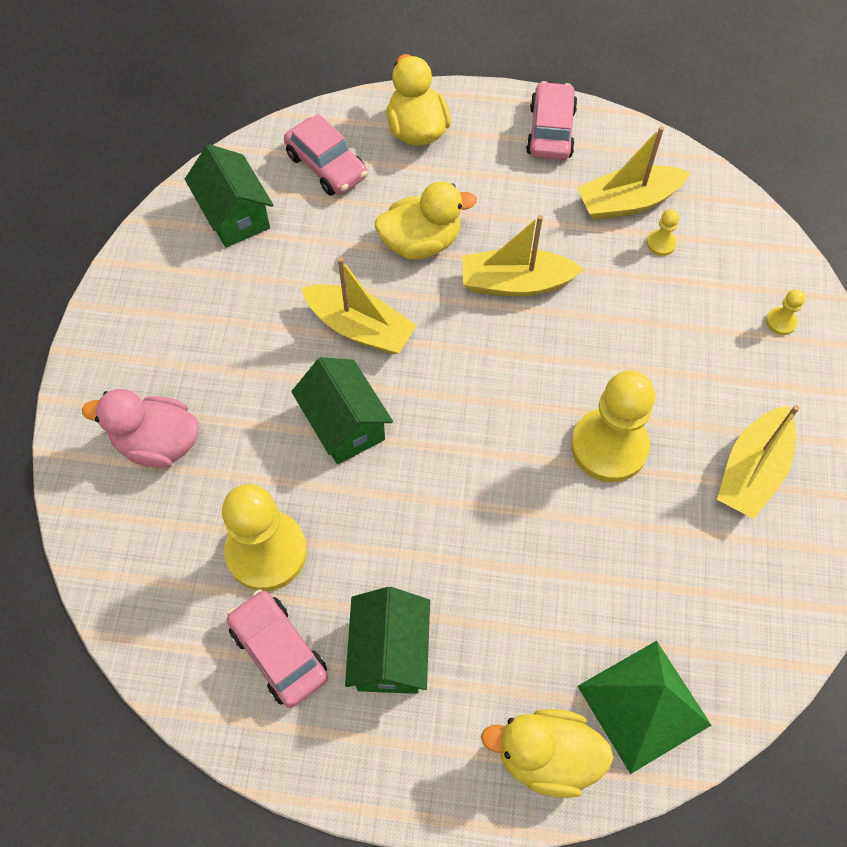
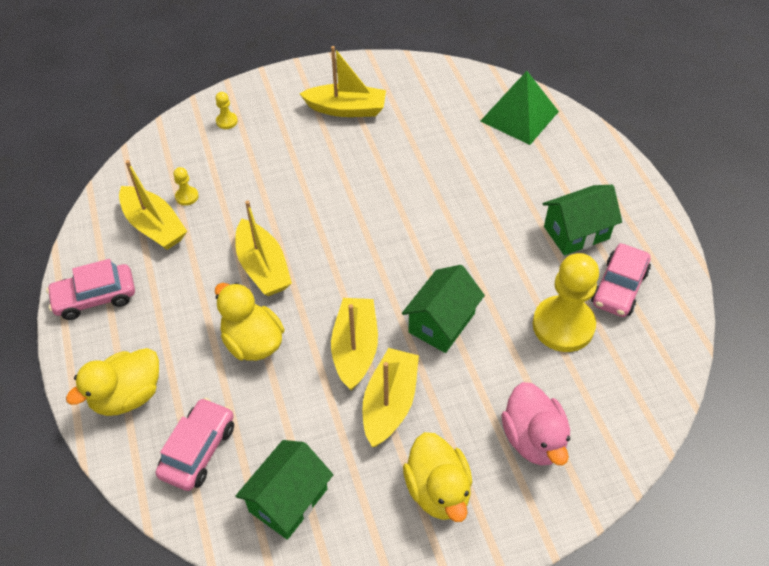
camera: 115 degrees left, 10 degrees down
(278, 332) = (390, 403): none -> yellow boat
(546, 756) = (577, 145): yellow duck -> yellow duck (438, 490)
(609, 446) = (369, 176): yellow pawn -> none

